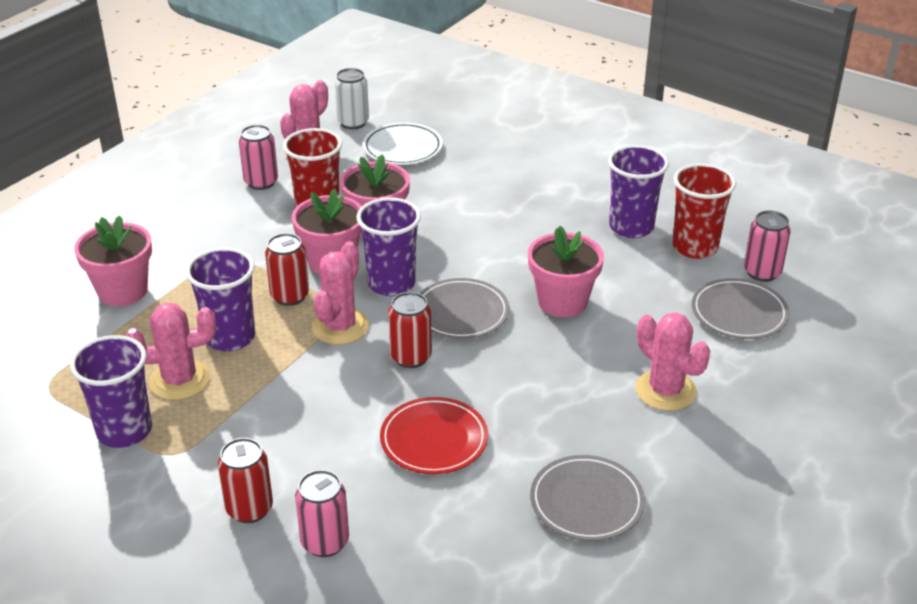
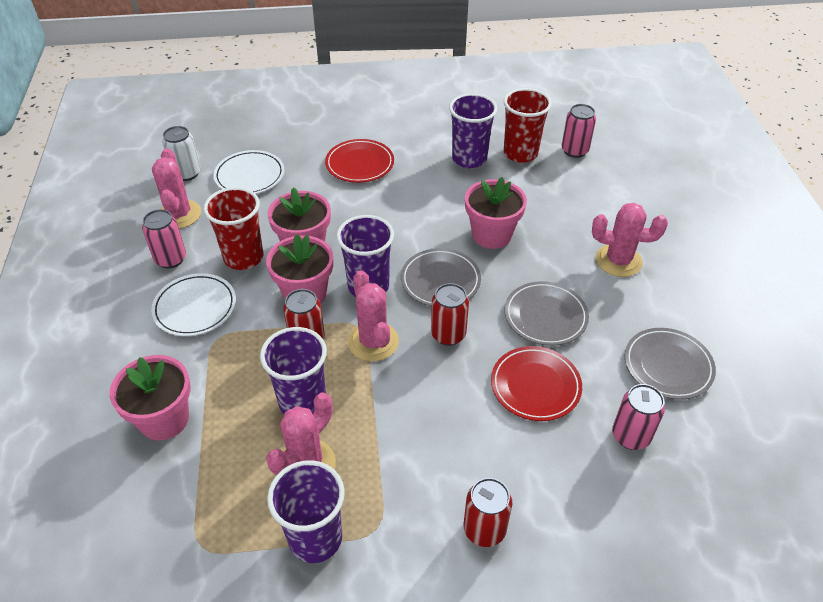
camera: 40 degrees left, 10 degrees up
(236, 227) = (195, 307): none -> white plate
(325, 542) = (562, 514): pink can -> pink can (630, 436)
(514, 182) = (360, 164): none -> red plate
(739, 313) = (594, 185): grey plate -> grey plate (545, 316)

